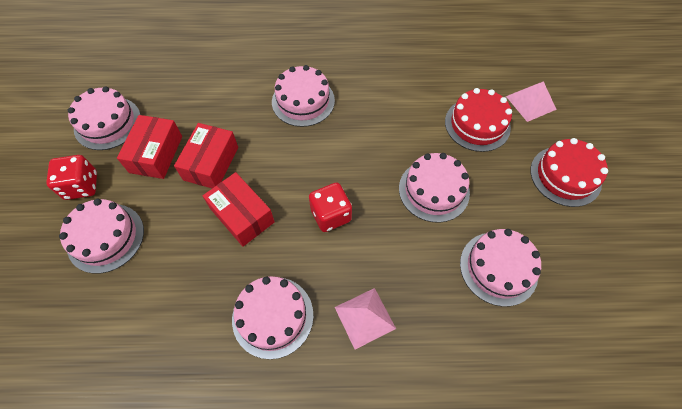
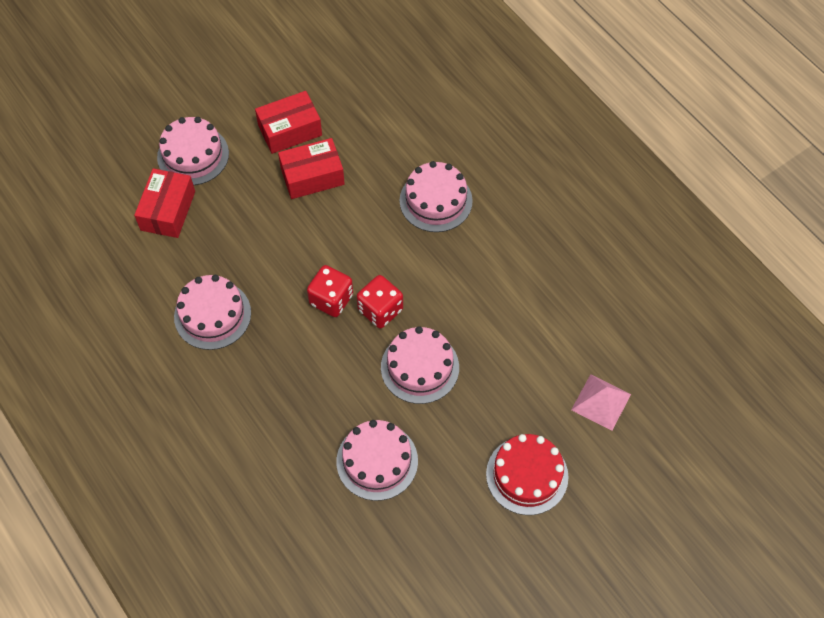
camera: 55 degrees right, 0 degrees up
(82, 186) = (222, 103): red dice -> red dice (380, 310)
(107, 123) = (291, 72): pink cake -> none
(242, 215) = (281, 234): red box -> red box (168, 211)
(365, 318) = (257, 381): pink pyramid -> none
(477, 124) = (529, 365): red cake -> none

